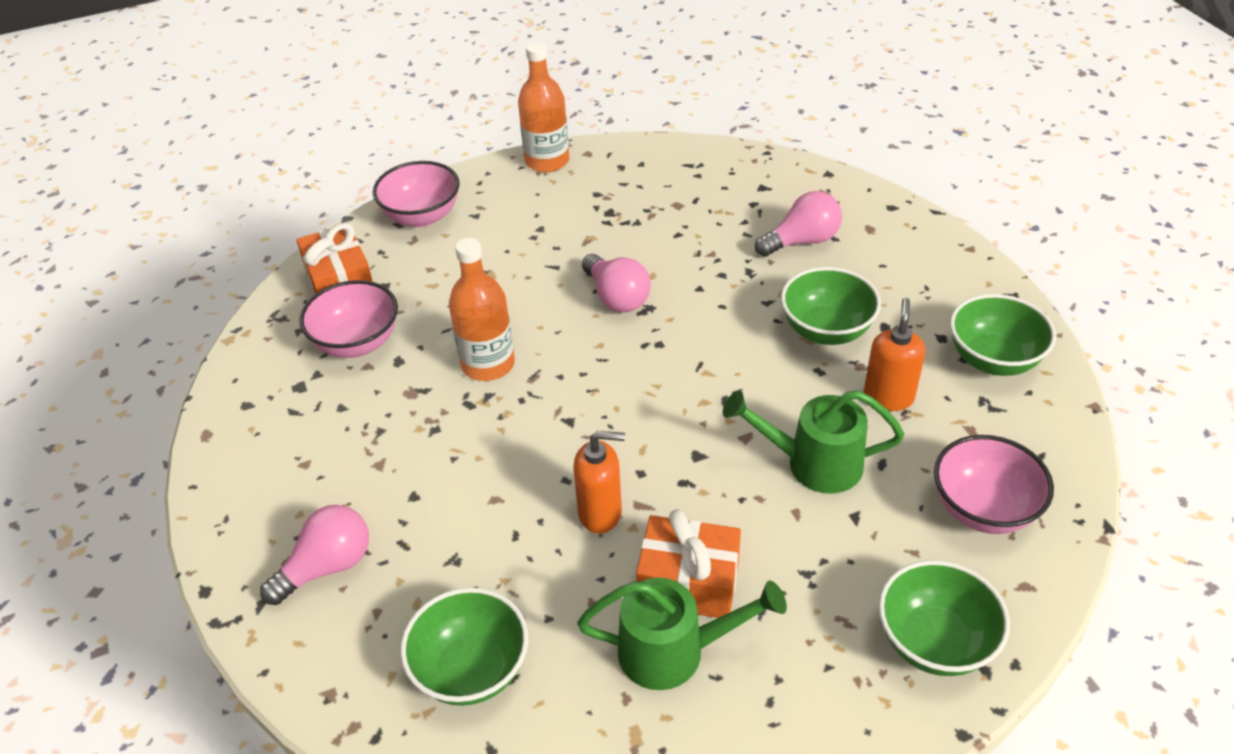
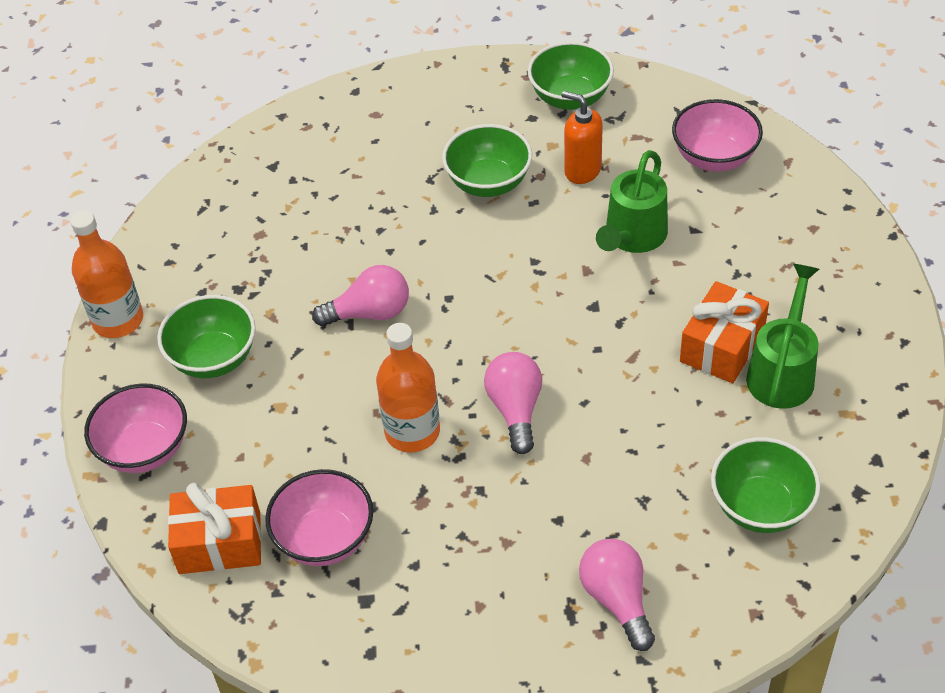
camera: 70 degrees left, 5 degrees up
(600, 513) = (631, 386): orange soap dispenser -> none
(802, 241) = (366, 163): pink light bulb -> pink light bulb (515, 409)
(934, 642) = (818, 224): green bowl -> green bowl (213, 358)

